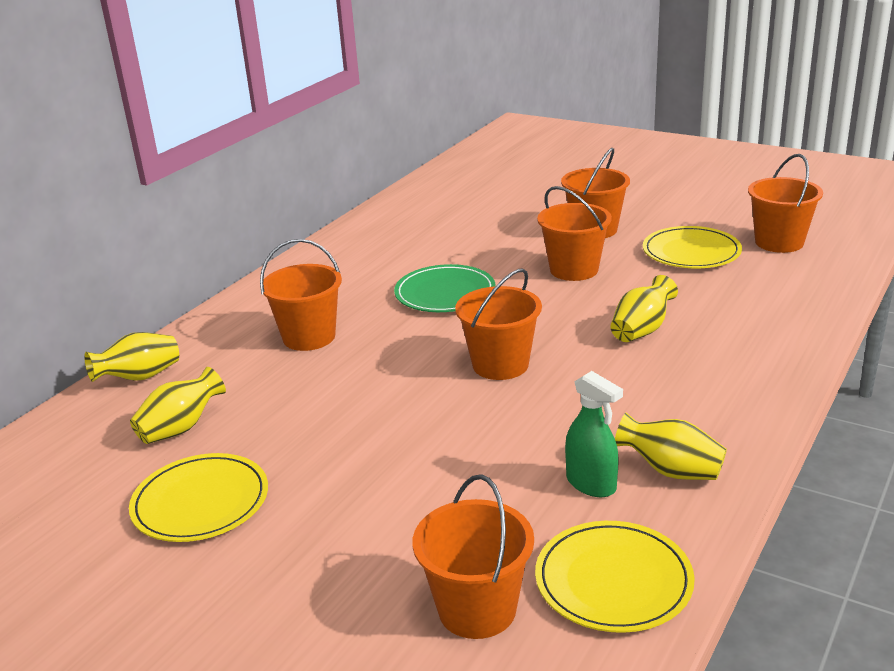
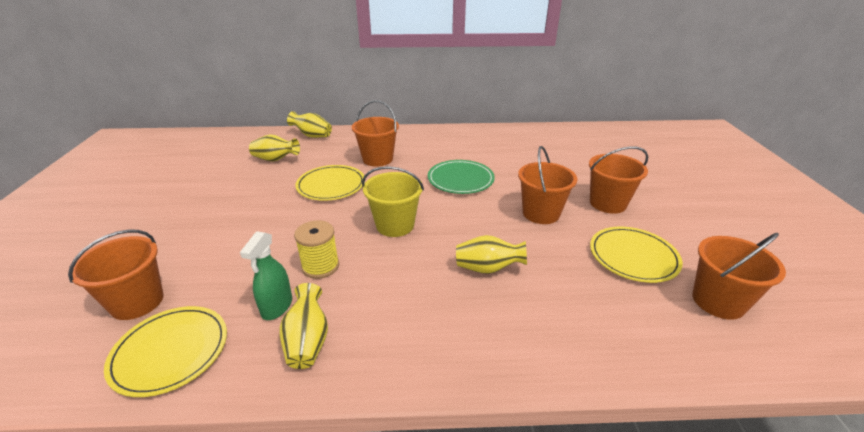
camera: 55 degrees right, 5 degrees up
(200, 502) = (217, 186): yellow plate -> yellow plate (331, 185)
(500, 365) = (395, 225): orange bucket -> yellow bucket
(537, 437) = (320, 266): none -> yellow spool

